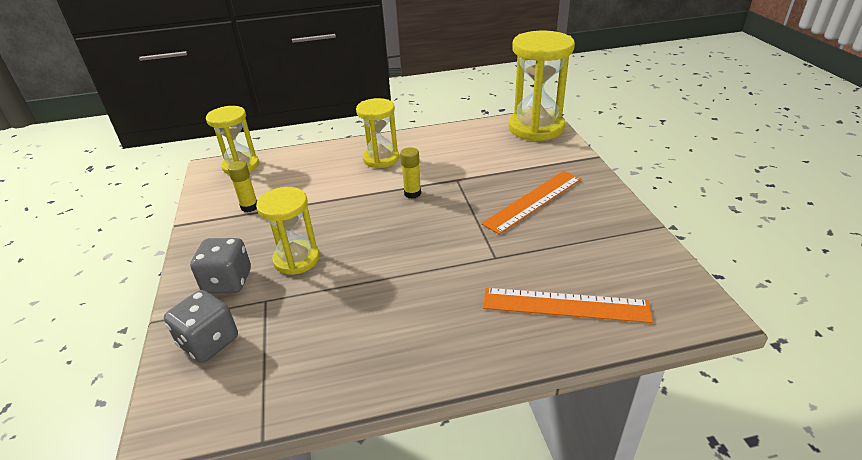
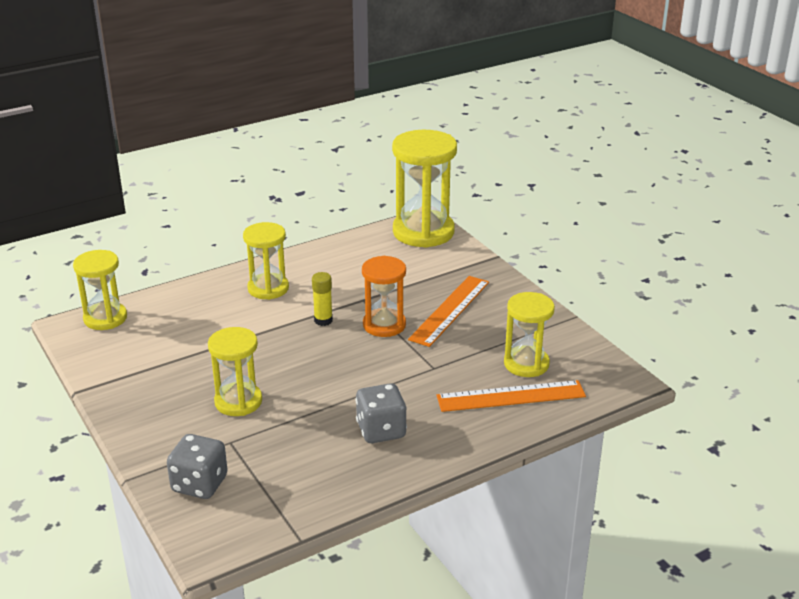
camera: 20 degrees left, 5 degrees down
(228, 281) = (179, 433): grey dice -> grey dice (381, 430)
(249, 207) = (150, 360): yellow glue stick -> none
(465, 206) = (384, 325): none -> orange hourglass
(594, 270) = (526, 364): none -> yellow hourglass

